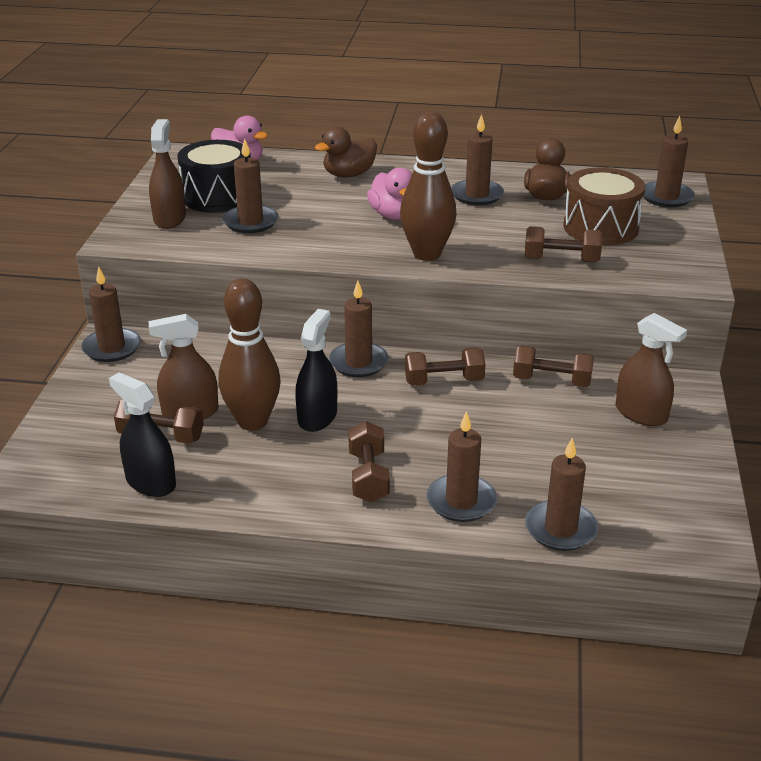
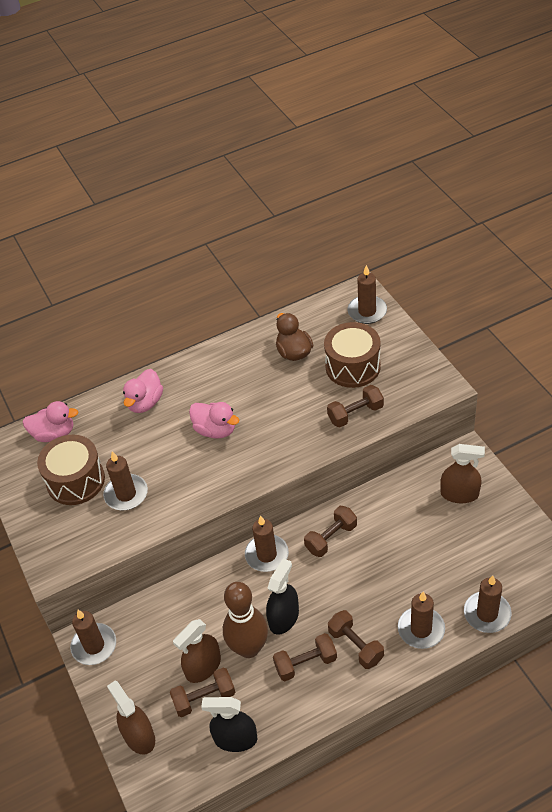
camera: 30 degrees left, 15 degrees up
(169, 218) = (65, 525): brown spray bottle -> brown spray bottle (139, 736)
(217, 196) = (75, 481): black drum -> brown drum
(317, 417) = (284, 618): black spray bottle -> black spray bottle turned 45 degrees clockwise
(348, 174) = (145, 403): brown duck -> pink duck
(427, 254) = (271, 457): brown bowling pin -> none
(477, 195) = (250, 376): brown candle -> none
(551, 381) = (391, 498): brown dumbbell -> brown dumbbell (305, 663)

